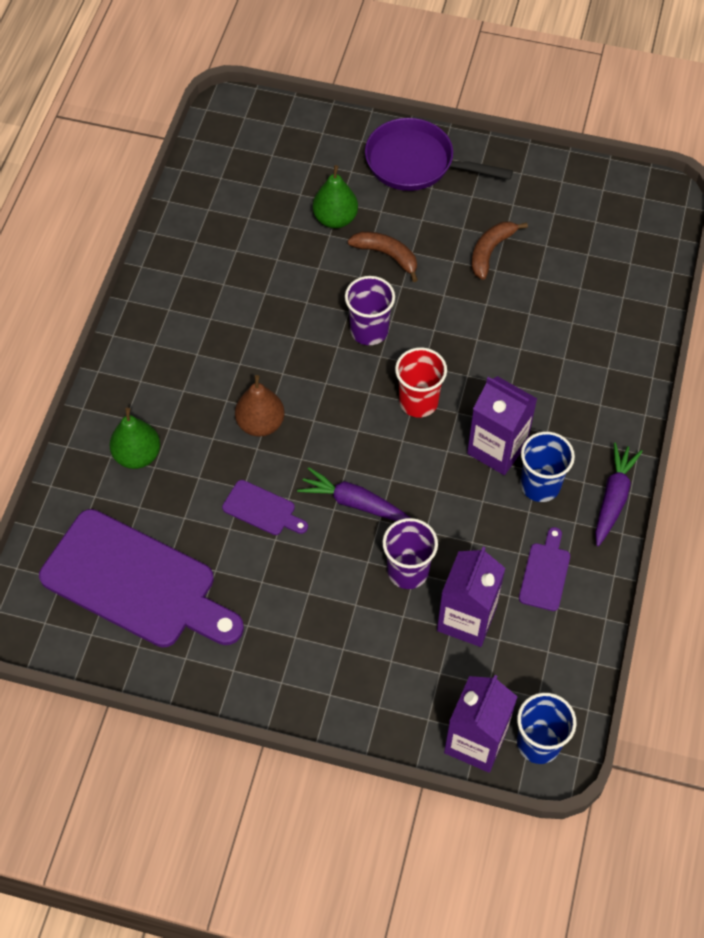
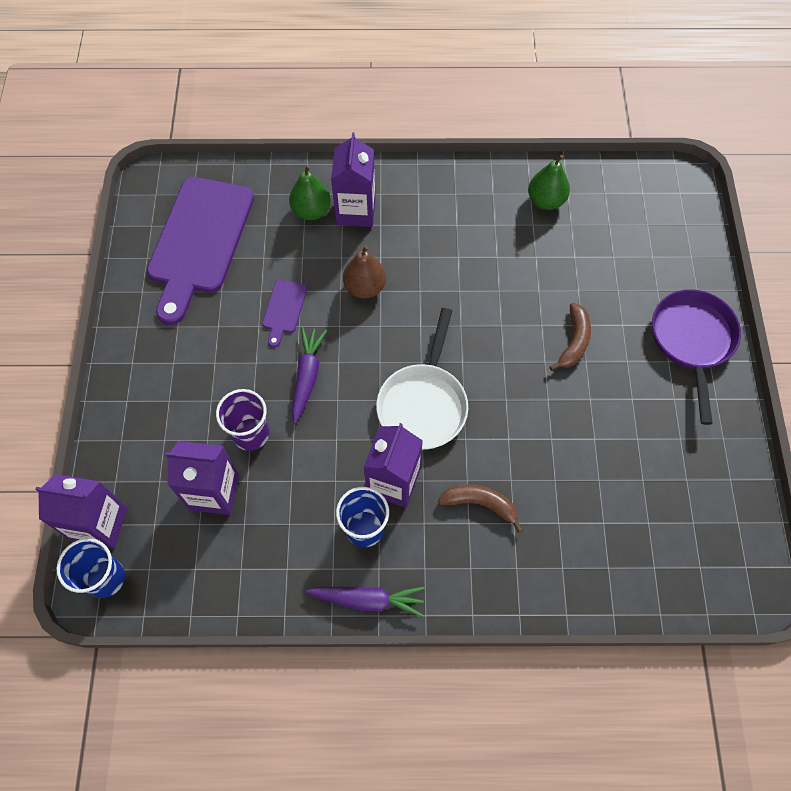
camera: 75 degrees right, 5 degrees up
(155, 410) = (356, 211): none -> purple carton
(335, 219) = (598, 290): green pear -> green pear (545, 201)
(369, 330) = (486, 346): purple cup -> none
(418, 402) = (423, 404): red cup -> white pan
(490, 251) = (614, 429): brown banana -> brown banana (480, 504)
(545, 573) = (273, 551): purple cutting board -> none

